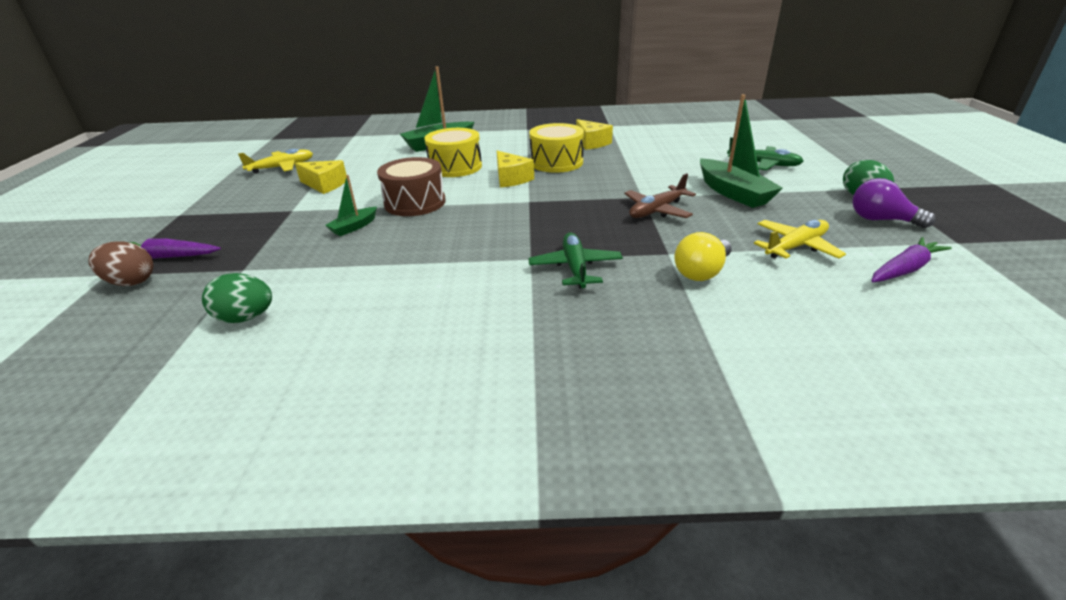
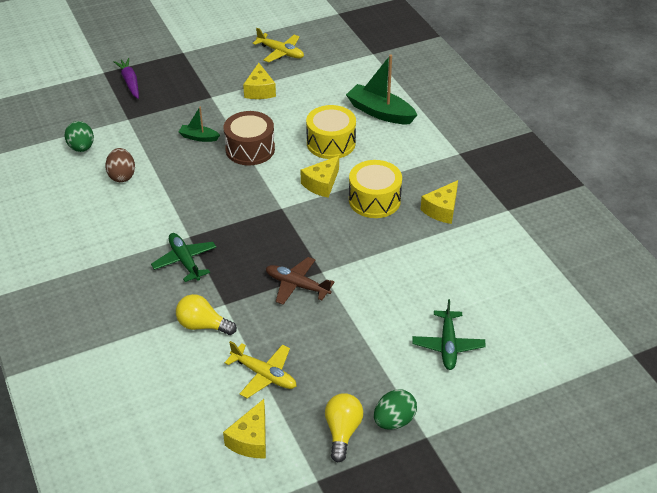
camera: 65 degrees right, 10 degrees up
(131, 282) = (99, 86): brown egg -> brown egg (122, 176)
(575, 267) = (185, 261): green plane -> green plane turned 90 degrees counterclockwise
(733, 193) = (359, 329): green boat -> none
(881, 220) = (342, 431): purple light bulb -> yellow light bulb
(904, 269) = (251, 439): purple carrot -> yellow cheese

